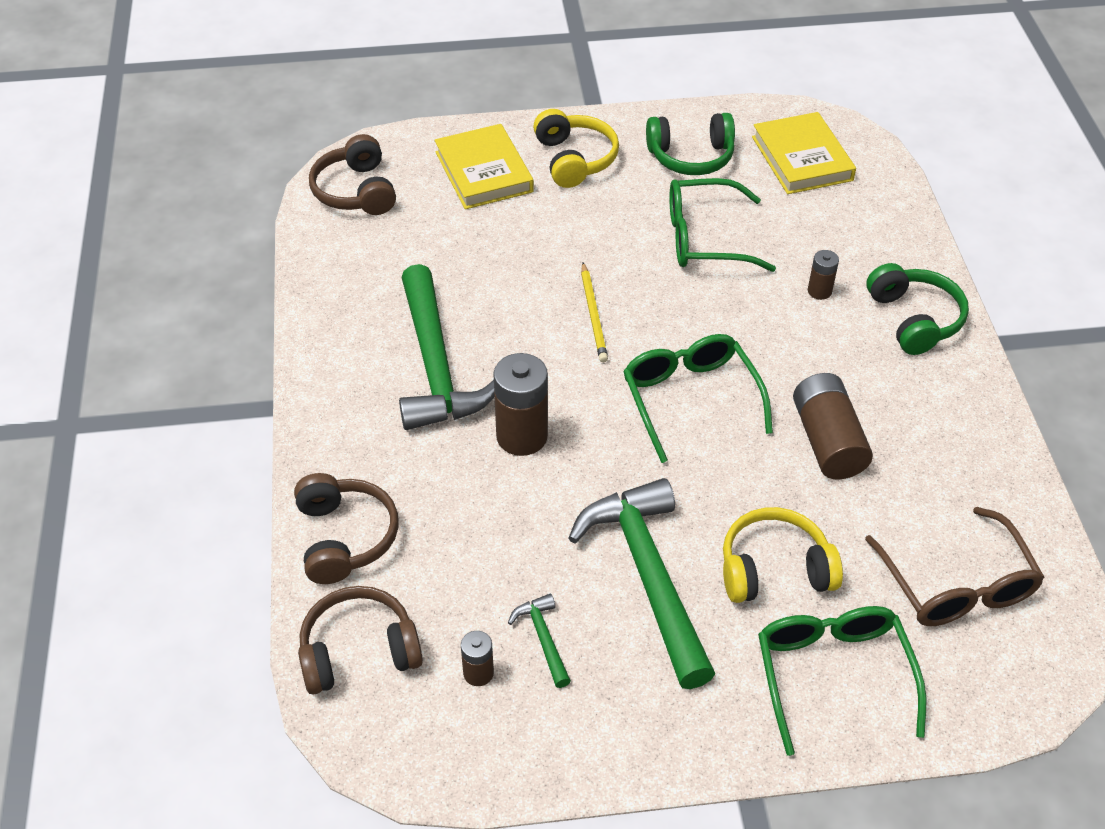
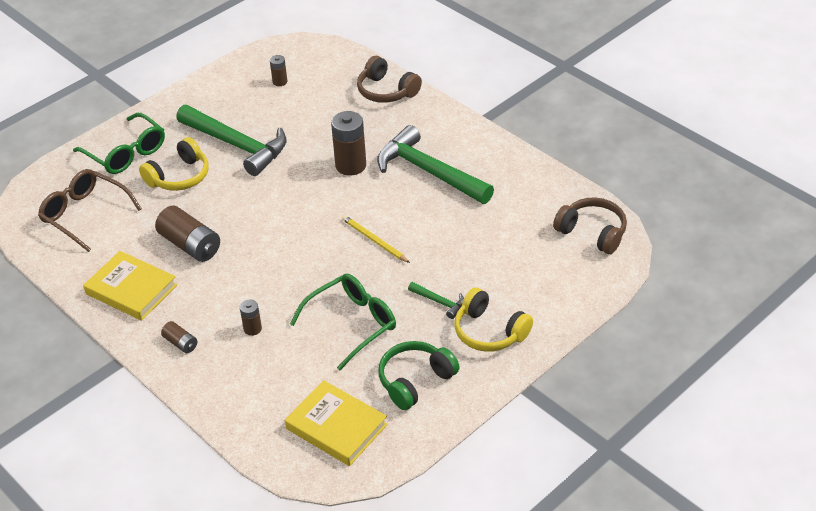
camera: 145 degrees right, 5 degrees down
(359, 651) = (335, 64): brown headphones -> none
(483, 172) = (535, 288): yellow book -> yellow book (131, 289)
(543, 638) = (264, 104): green hammer -> green hammer (439, 302)
(690, 399) = (280, 227): green glasses -> none
(914, 319) = (180, 343): green headphones -> brown battery

